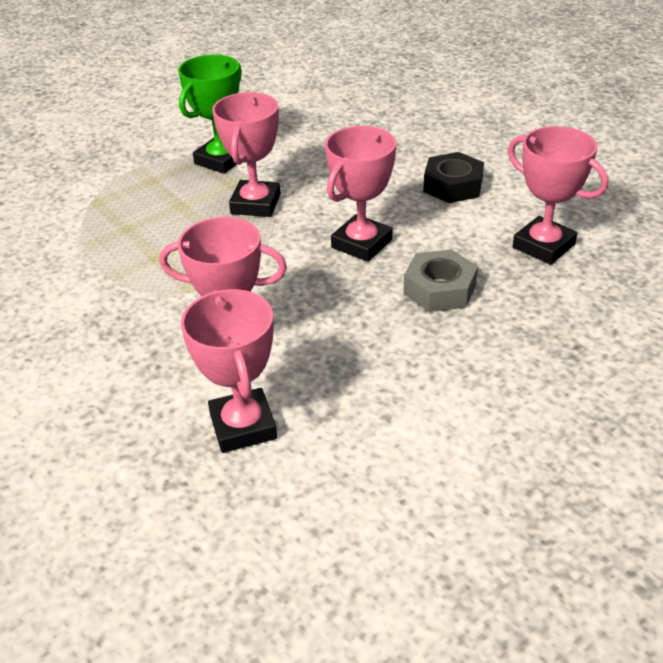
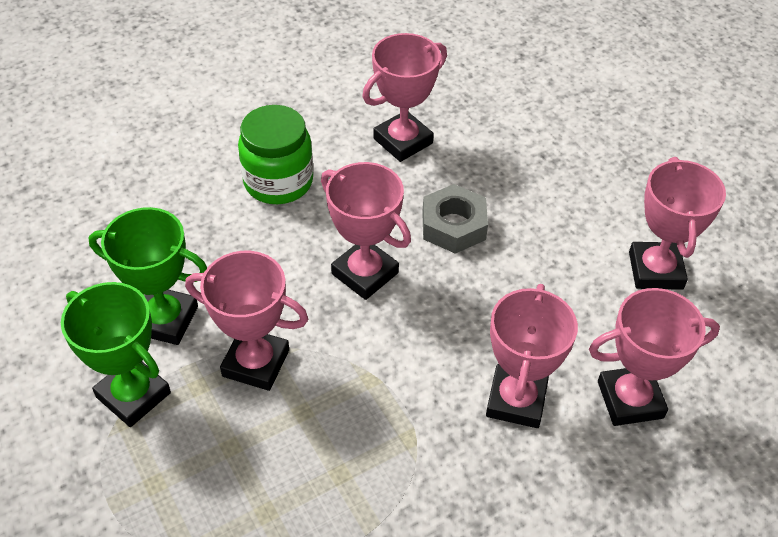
camera: 85 degrees left, 10 degrees up
(289, 160) = (165, 320): none -> green trophy
(429, 447) = (655, 270): none -> pink trophy
(453, 185) = (278, 182): black nut -> green jar

